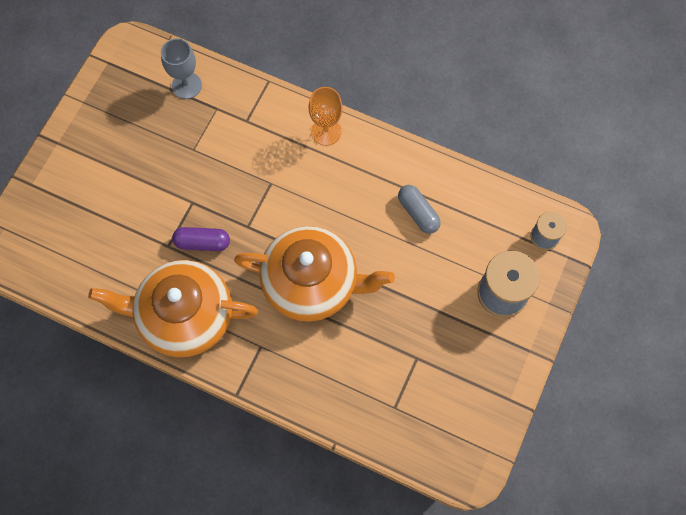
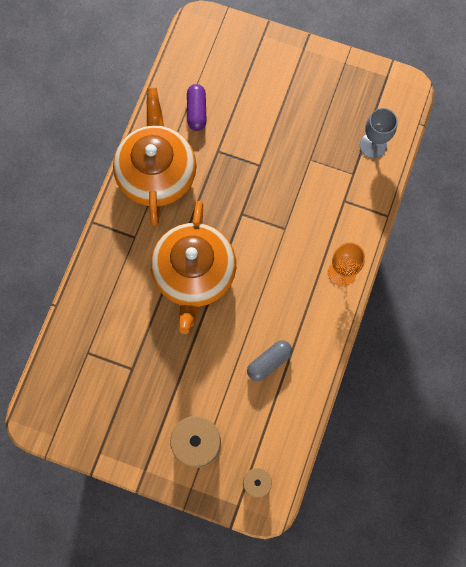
camera: 85 degrees right, 5 degrees up
(202, 242) = (223, 178): purple capsule -> purple capsule (196, 111)

